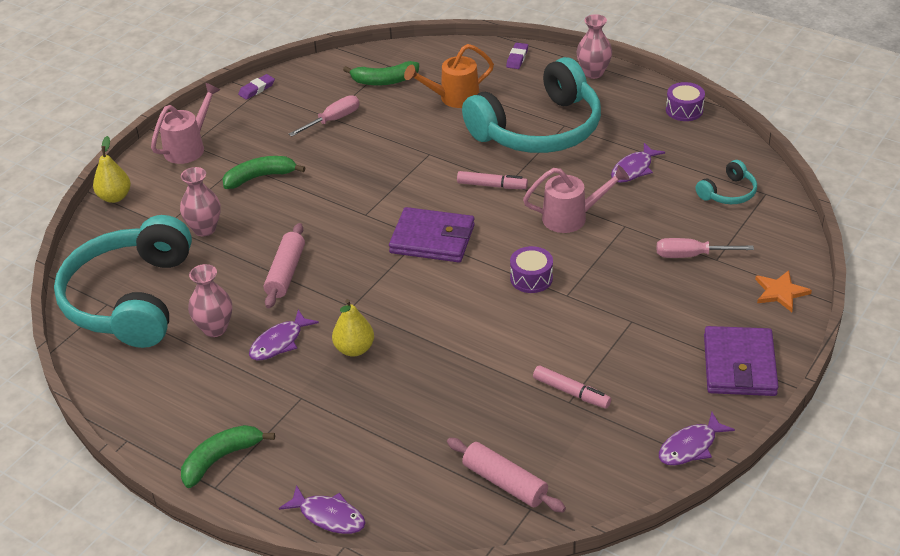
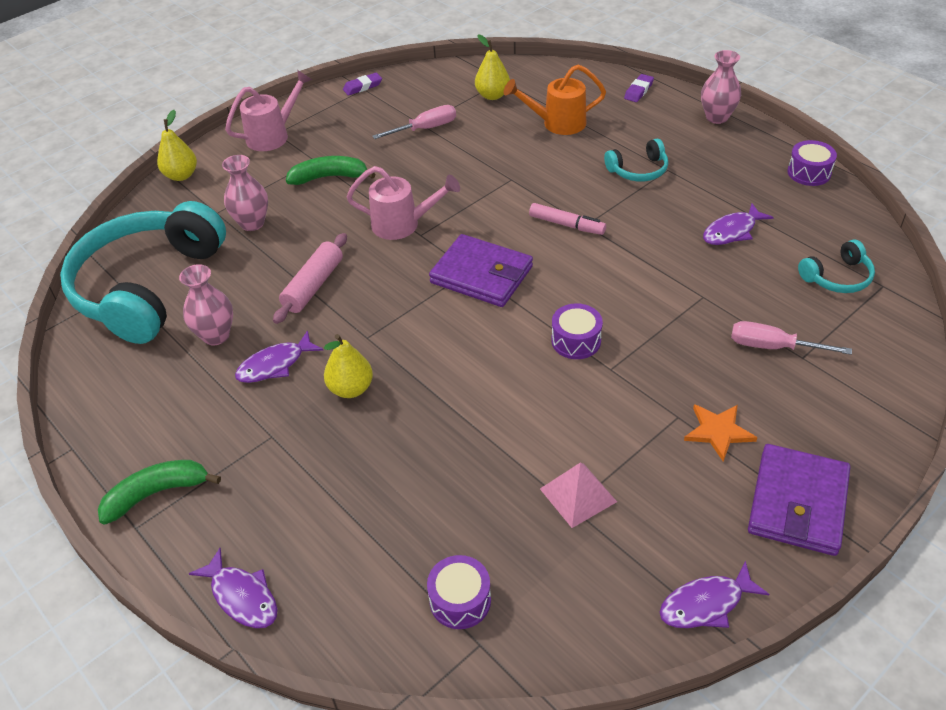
camera: 15 degrees right, 5 degrees up
(384, 81) = (492, 95): green banana -> yellow pear
(504, 483) = (460, 600): pink rolling pin -> purple drum
(539, 129) = (638, 170): turquoise headphones -> turquoise headphones, size x0.42
(571, 217) = (644, 276): pink watering can -> pink watering can (402, 224)
(571, 392) = (578, 495): pink marker -> pink pyramid
(780, 292) = (873, 414): orange star -> orange star (718, 431)

